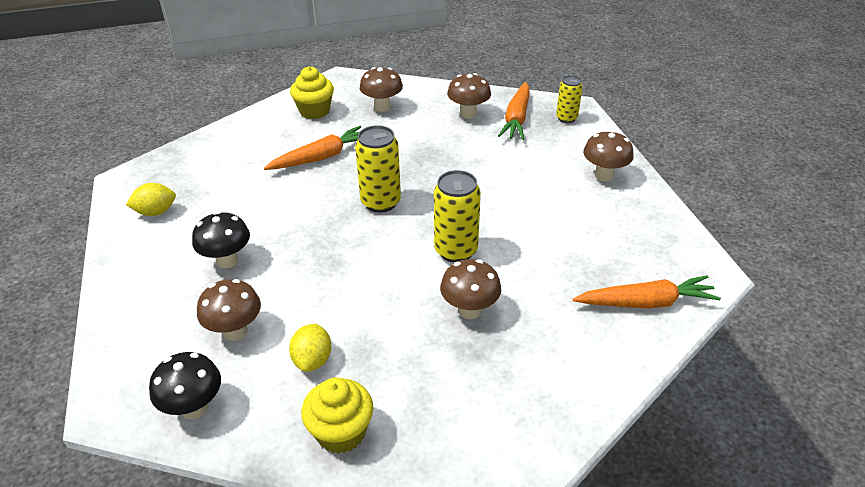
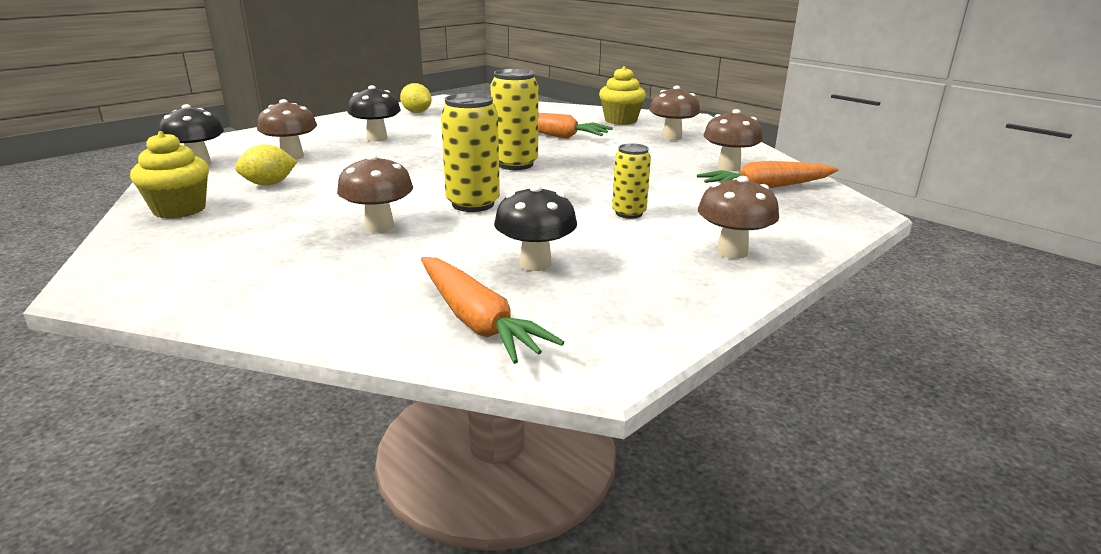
camera: 60 degrees right, 15 degrees down
(566, 118) = (821, 211): yellow can -> yellow can (629, 213)
(579, 255) = (535, 264): none -> black mushroom

